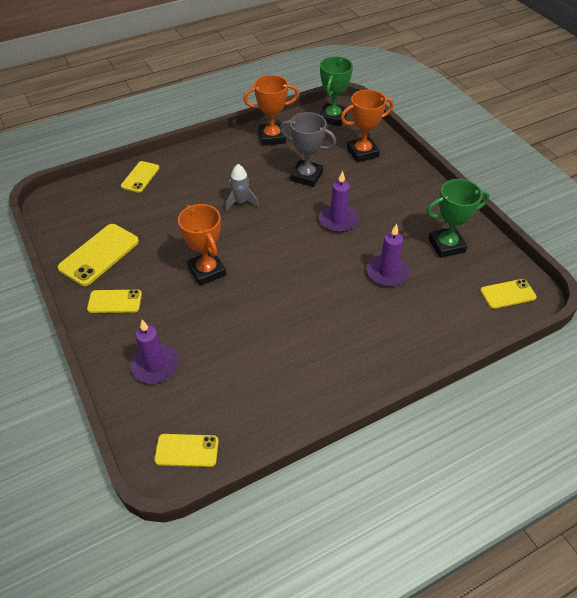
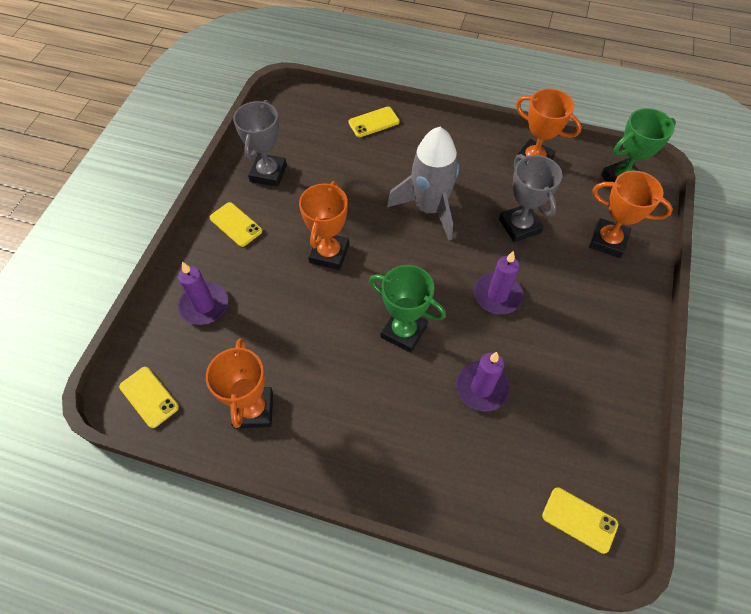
camera: 45 degrees right, 10 degrees up
(99, 255) = (268, 173): yellow phone -> grey trophy
(241, 202) = (429, 208): grey rocket -> grey rocket, size x1.93
(270, 394) = (253, 410): none -> orange trophy
(446, 245) = (577, 411): green trophy -> green trophy (403, 331)

